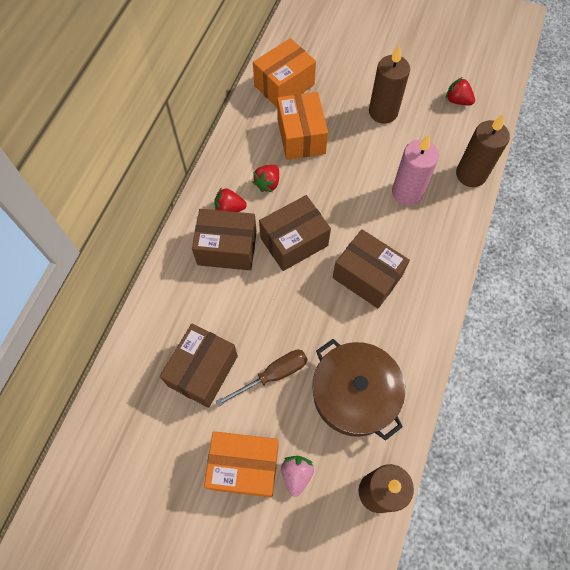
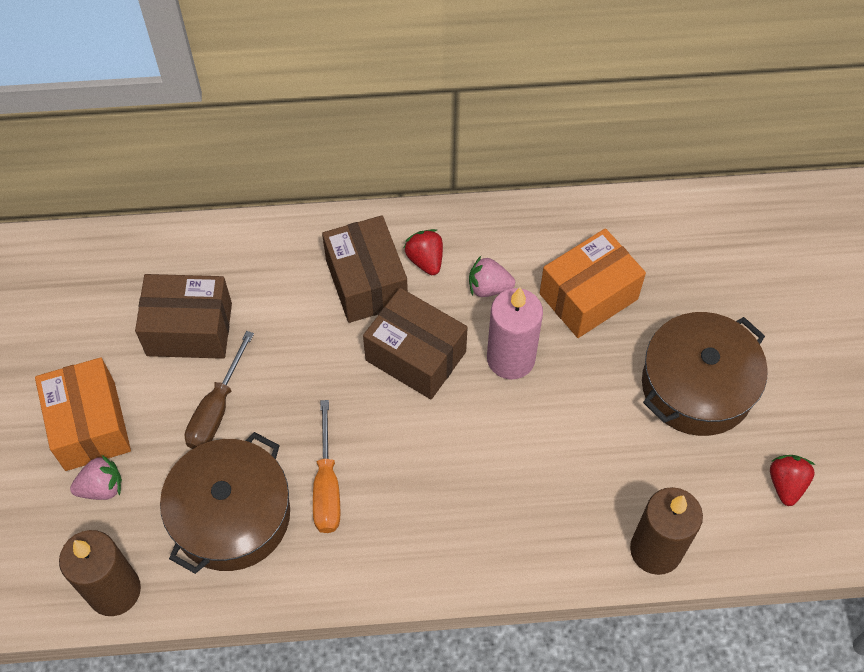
camera: 65 degrees right, 5 degrees down
(268, 183) = (488, 287): red strawberry -> pink strawberry
(273, 375) = (217, 409): brown screwdriver -> brown screwdriver turned 75 degrees clockwise
(284, 85) = (664, 239): orange box -> none
(359, 328) = (327, 486): none -> orange screwdriver
(367, 277) = (408, 467): brown box -> none
(383, 112) = (697, 386): brown candle -> brown pot
(407, 192) = (572, 470): pink candle -> pink candle (510, 358)

